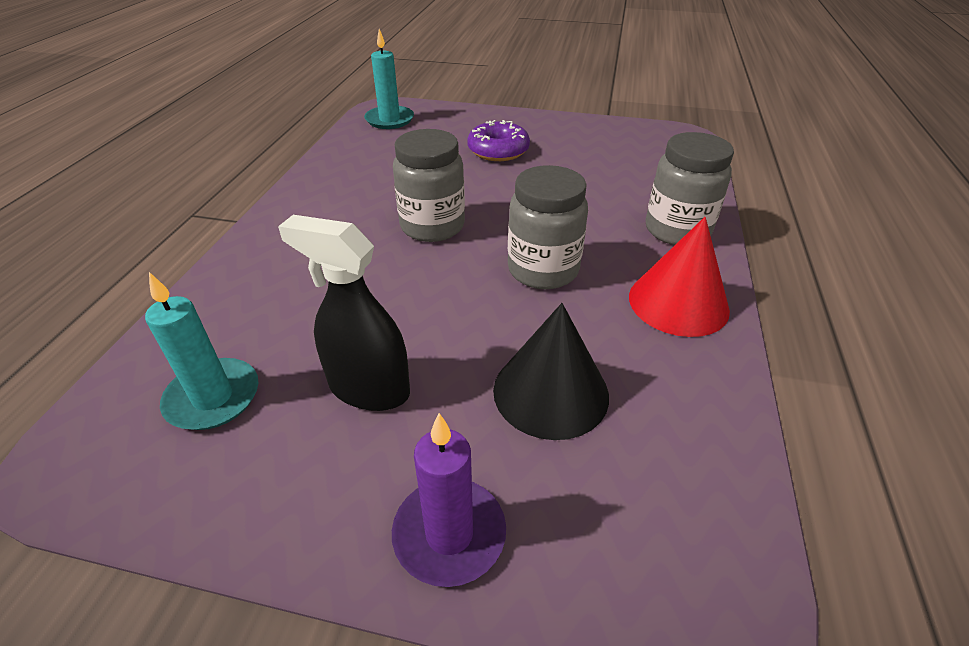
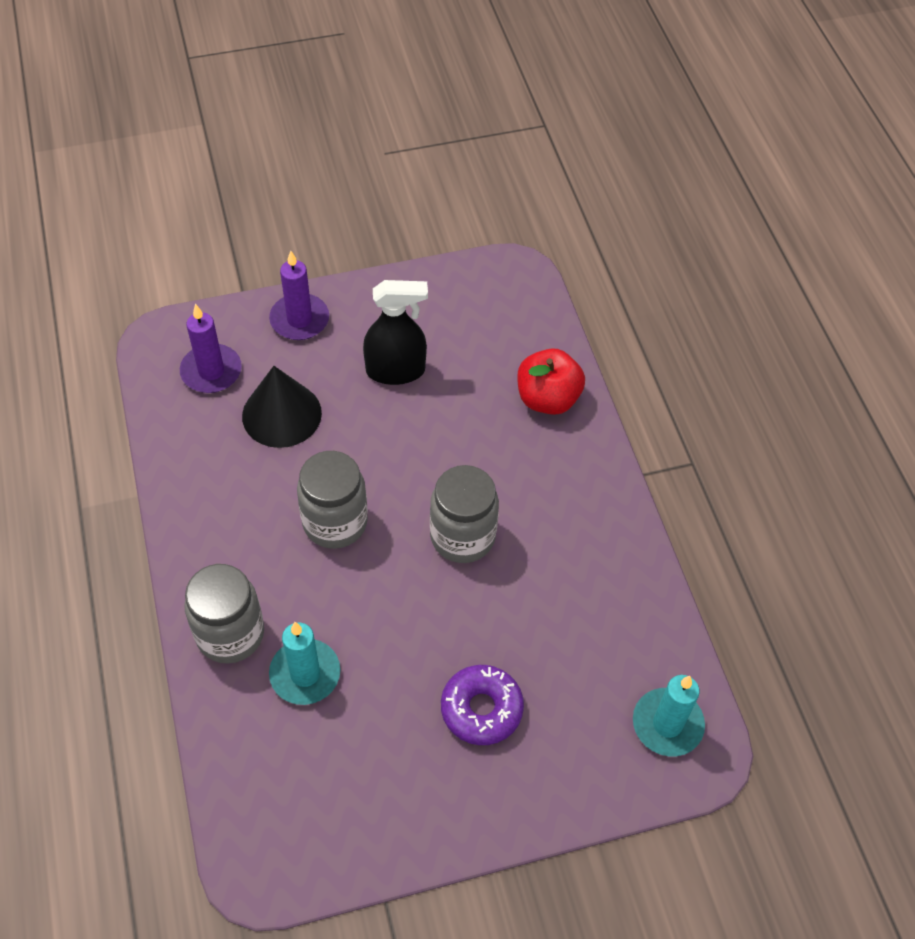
camera: 150 degrees right, 15 degrees up
(213, 397) = (482, 329): turquoise candle -> turquoise candle (305, 674)
(240, 295) = (547, 399): none -> red apple
(636, 499) = (211, 371): none -> purple candle
(678, 302) = (213, 532): red cone -> none

